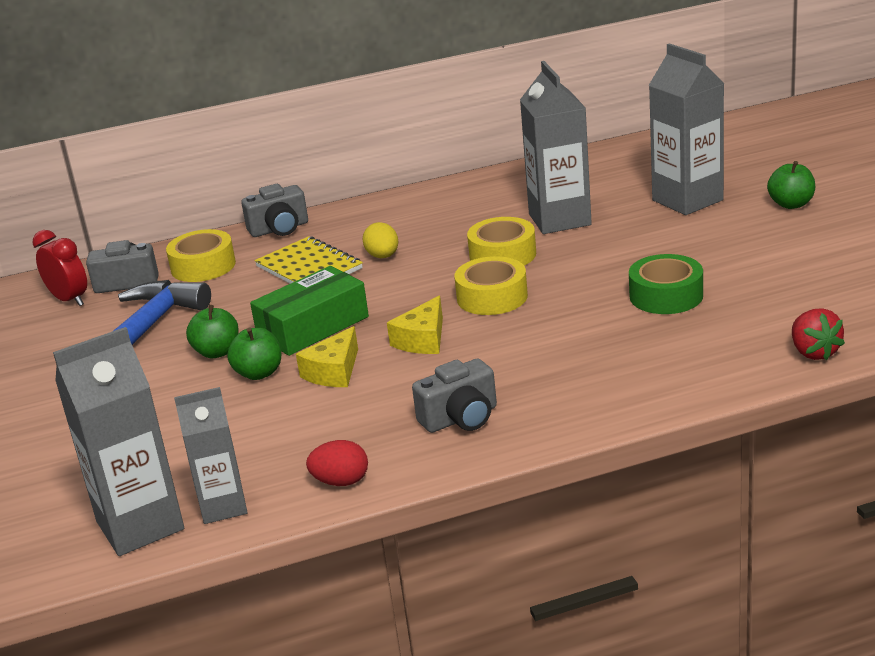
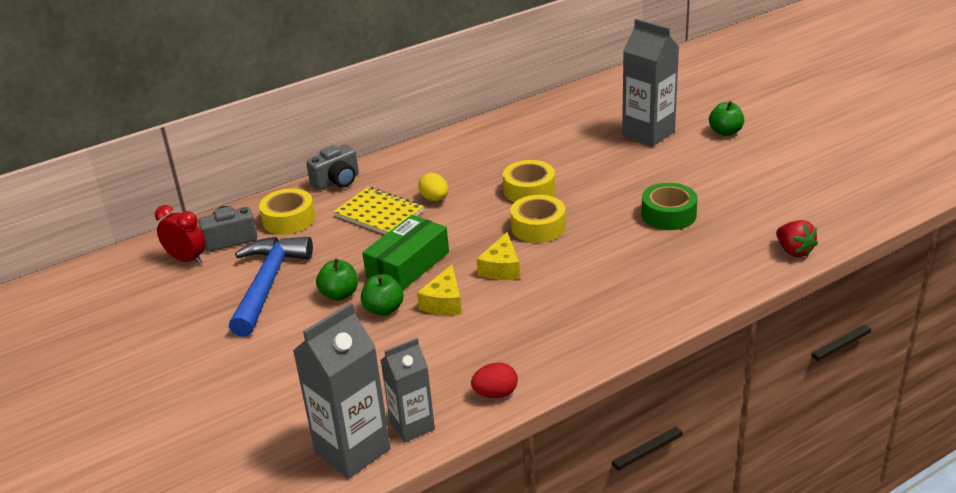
camera: 15 degrees left, 5 degrees up
(461, 418) = (562, 331): grey camera -> none
(559, 219) = (559, 157): grey carton -> none

